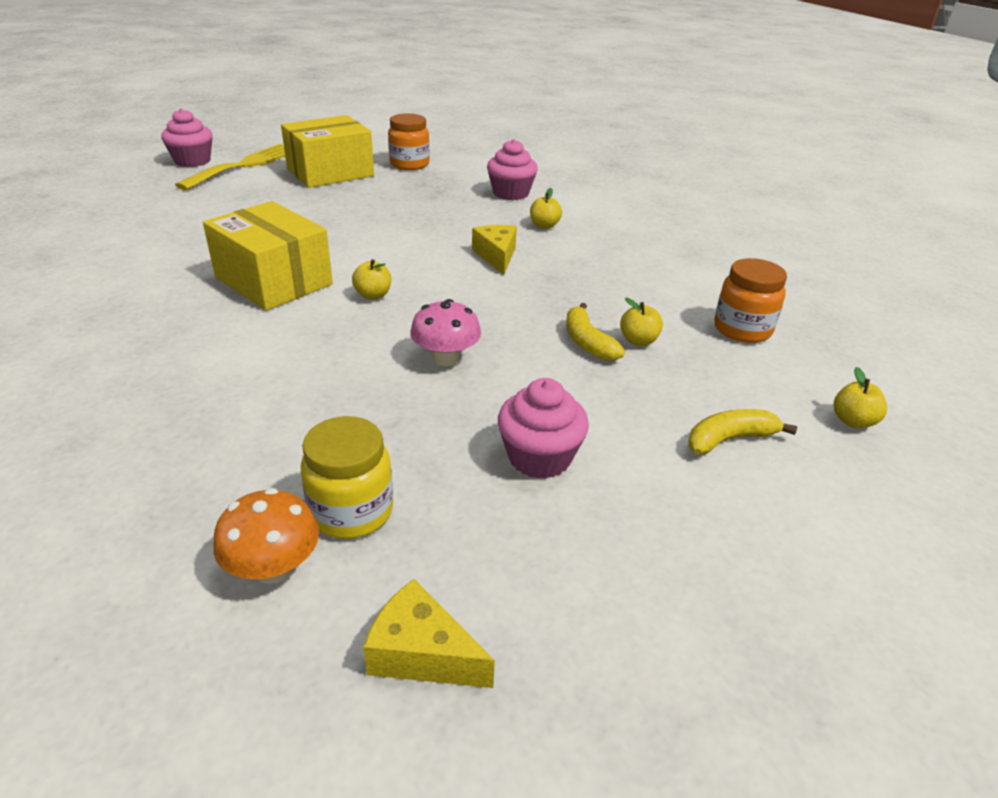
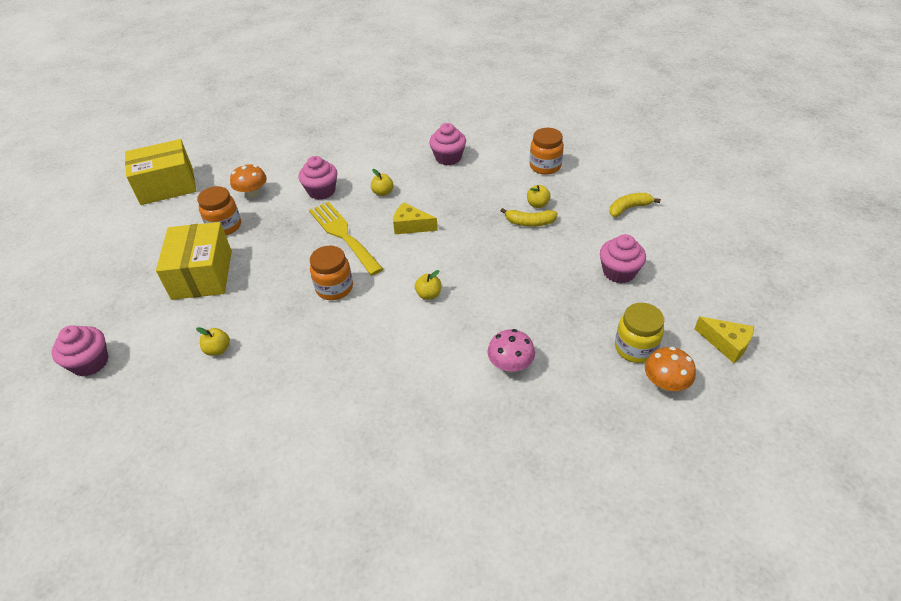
camera: 60 degrees left, 10 degrees up
(245, 165) = (136, 326): yellow fork -> yellow fork (343, 235)
(274, 281) = (378, 340): yellow box -> yellow box (167, 186)
(349, 237) = (334, 288): none -> orange jar
(421, 653) = (726, 344): yellow cheese -> yellow cheese turned 105 degrees counterclockwise
(446, 358) = (519, 281): pink mushroom -> pink mushroom (510, 365)
(472, 164) = (252, 193): none -> orange mushroom
(664, 250) = (448, 158): none -> pink cupcake
(729, 439) = (629, 208): yellow banana -> yellow banana turned 60 degrees clockwise
(853, 421) = (630, 168): yellow apple -> yellow apple (218, 349)

